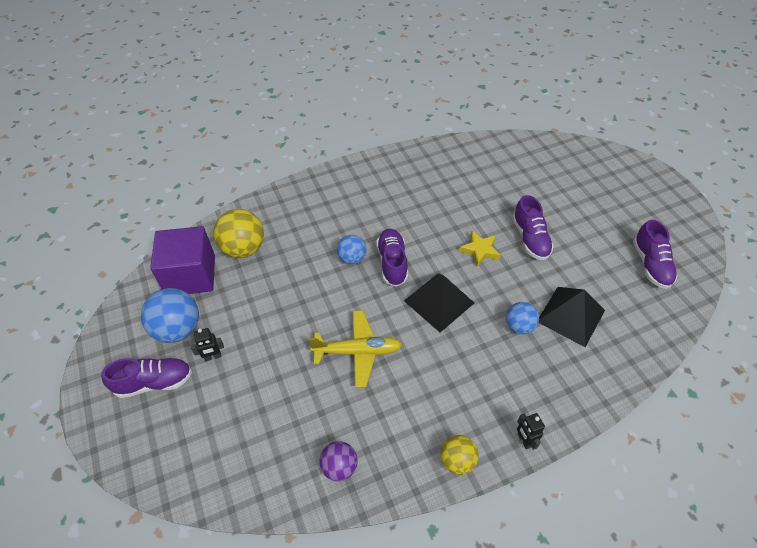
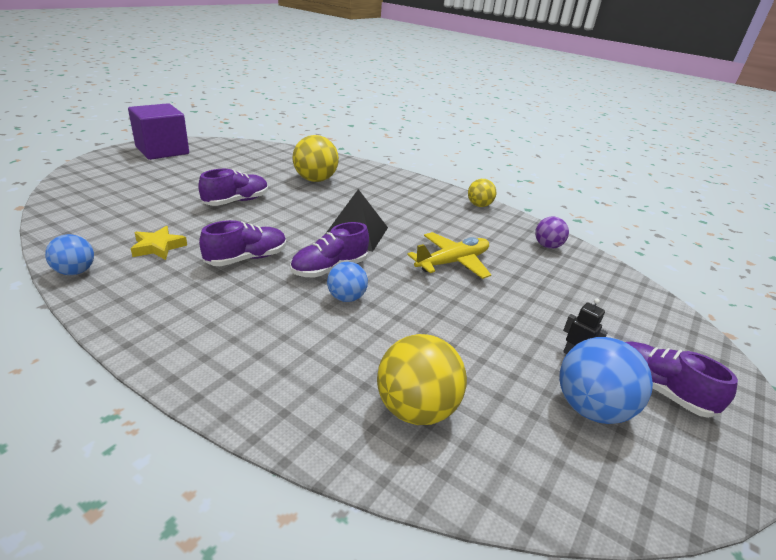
camera: 125 degrees left, 20 degrees down
(191, 275) = (516, 448): purple cube -> purple cube (162, 150)
(358, 351) = (453, 262): yellow plane -> yellow plane turned 90 degrees clockwise
(480, 250) = (271, 223): yellow star -> yellow star (158, 247)
(519, 326) = (345, 197): blue ball -> blue ball (75, 271)
(524, 440) = (436, 187): black robot -> none
(570, 315) = (315, 180): black pyramid -> yellow ball
(650, 265) = (235, 156): purple shoe -> purple shoe (246, 258)

